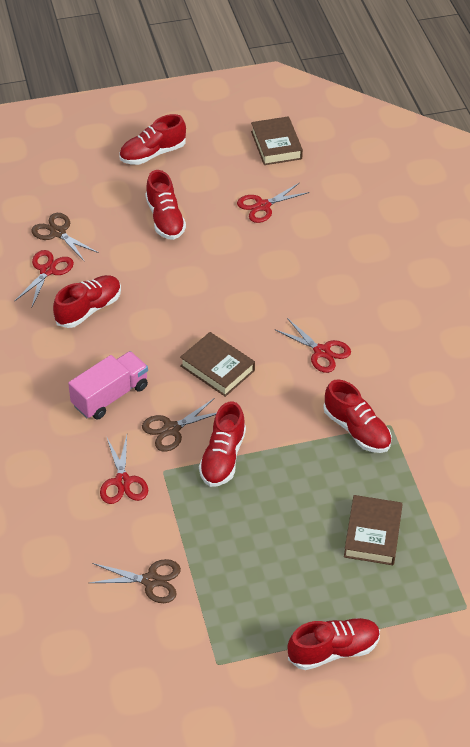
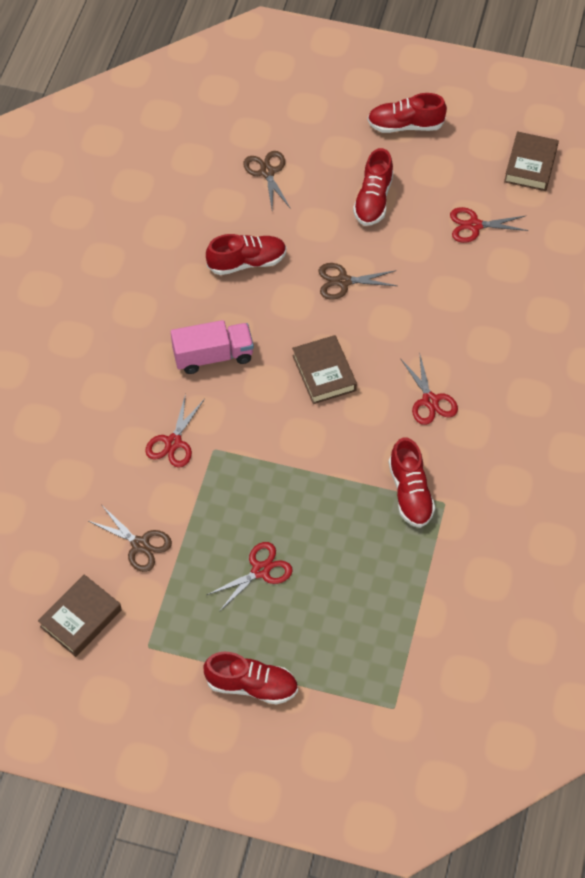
camera: 30 degrees right, 10 degrees up
(47, 270) = (234, 207): red scissors -> red scissors (260, 571)
(171, 429) = (246, 413): brown scissors -> brown scissors (343, 281)
(222, 457) = (273, 461): red shoe -> none
(372, 534) = (357, 598): brown book -> brown book (80, 618)

